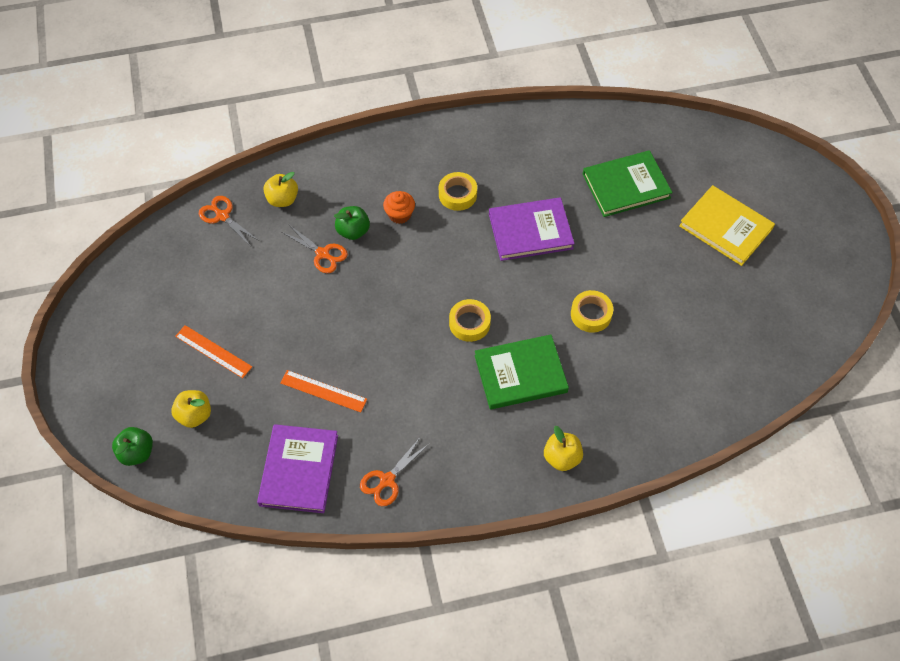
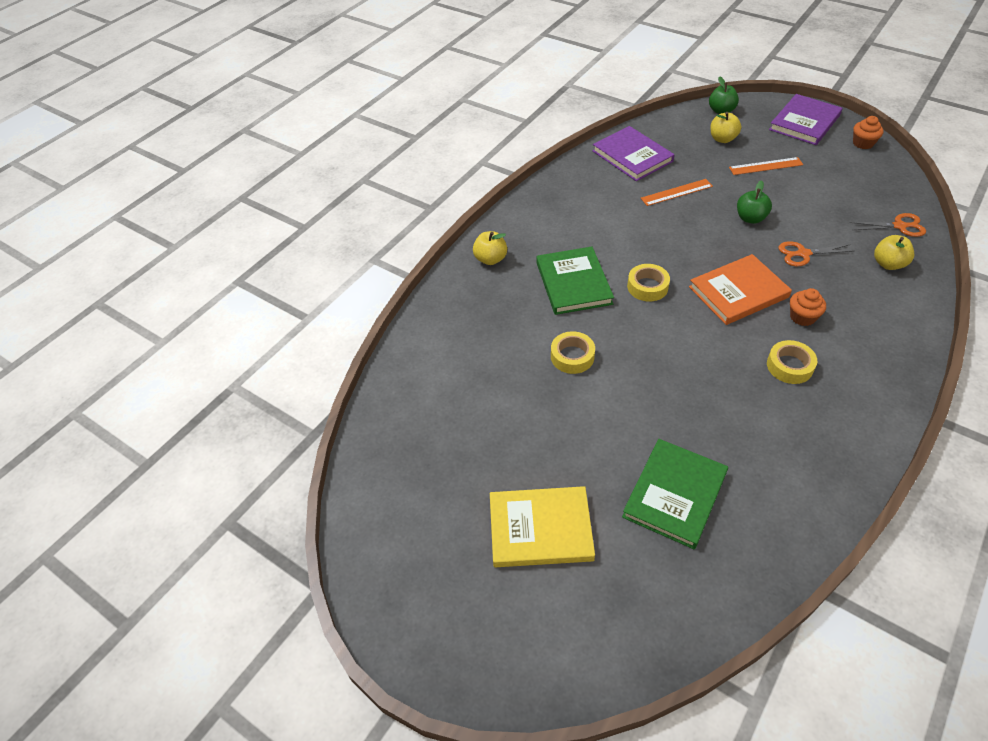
camera: 140 degrees right, 10 degrees down
(103, 302) = (863, 143): none -> orange cupcake
(353, 231) = (811, 281): green apple -> green apple (750, 218)
(387, 480) = (579, 183): orange scissors -> none
(413, 265) = (738, 292): none -> orange book
(520, 374) = (573, 283): green book -> green book turned 45 degrees counterclockwise
(530, 231) = (696, 383): purple book -> purple book (804, 122)

